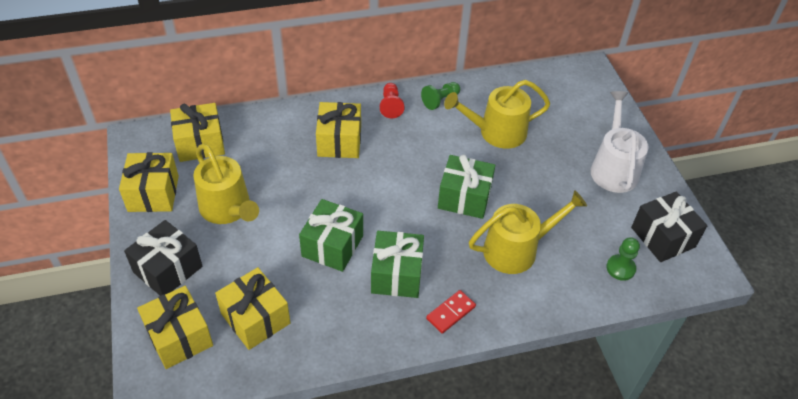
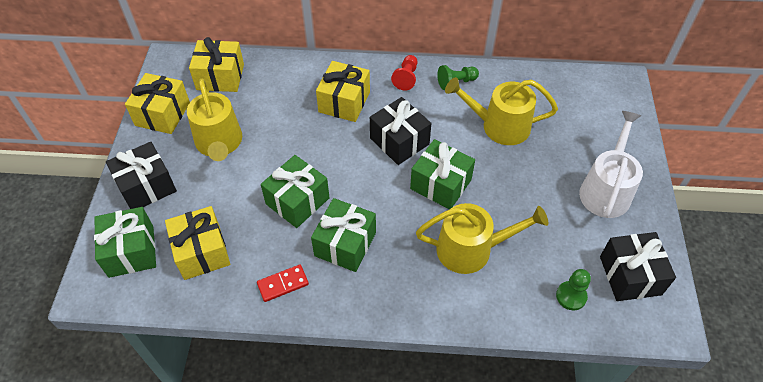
camera: 20 degrees right, 5 degrees up
(179, 337) = (131, 251): yellow gift -> green gift
(409, 167) = (399, 141): none -> black gift
(451, 313) = (381, 295): red domino -> red domino (283, 284)

